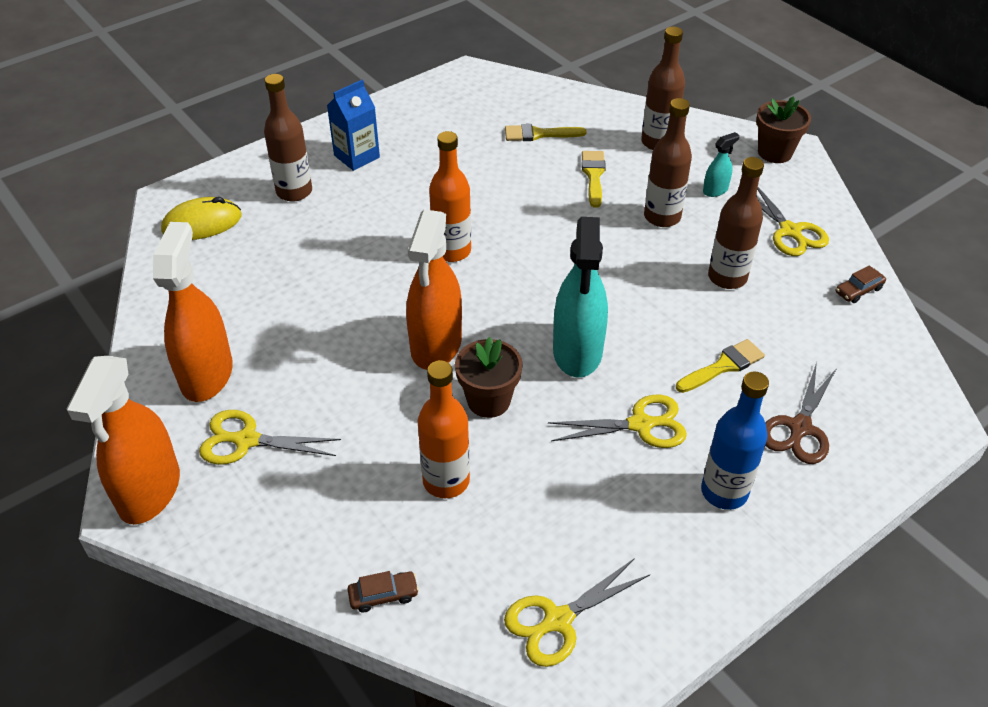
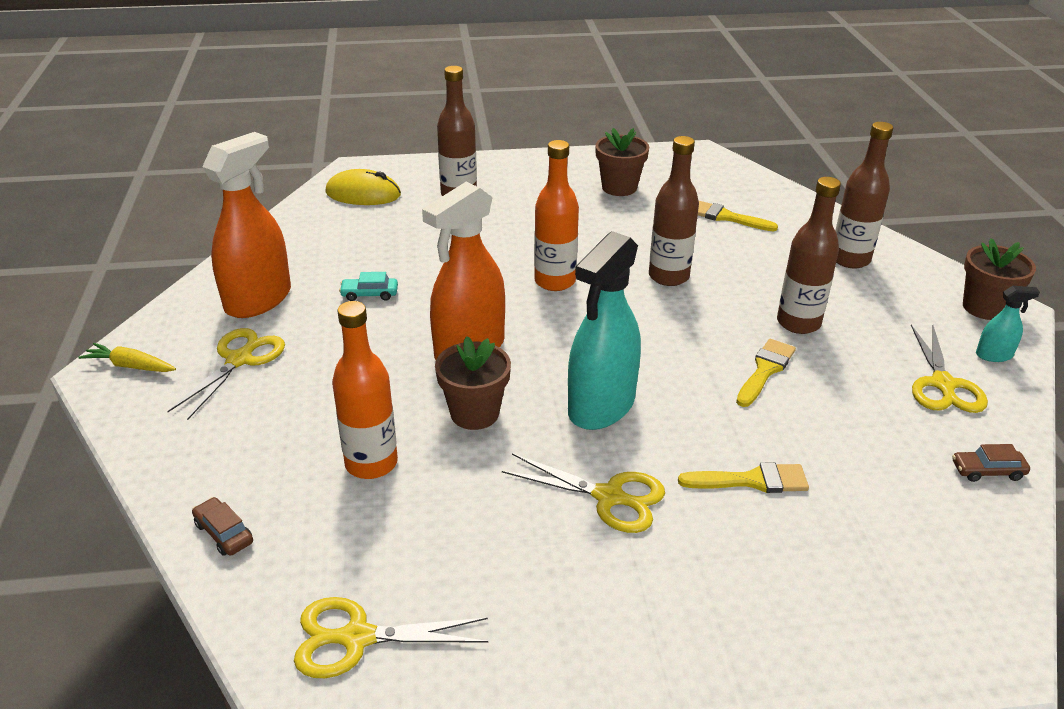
camera: 30 degrees right, 10 degrees down
(149, 491) = (130, 366): orange spray bottle -> yellow carrot
(247, 440) = (239, 360): yellow scissors -> yellow scissors turned 75 degrees clockwise
(304, 327) = (369, 294): none -> turquoise car
(357, 156) = (537, 185): blue carton -> none
(383, 595) = (224, 533): brown car -> brown car turned 150 degrees counterclockwise
(429, 134) = (619, 187): none -> brown flower pot
(593, 175) = (753, 266): yellow brush -> yellow brush (765, 370)
(715, 190) = (881, 319): turquoise spray bottle -> turquoise spray bottle (994, 355)
(724, 492) = (646, 602): blue bottle -> none
(727, 277) = (828, 401): brown bottle -> brown bottle (668, 276)
(799, 428) = (794, 578): brown scissors -> none

